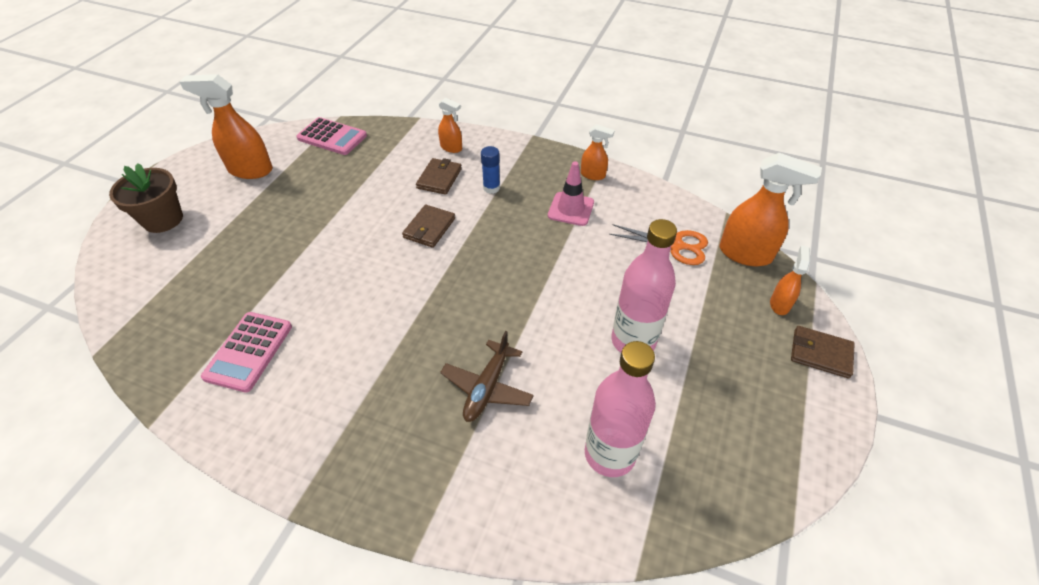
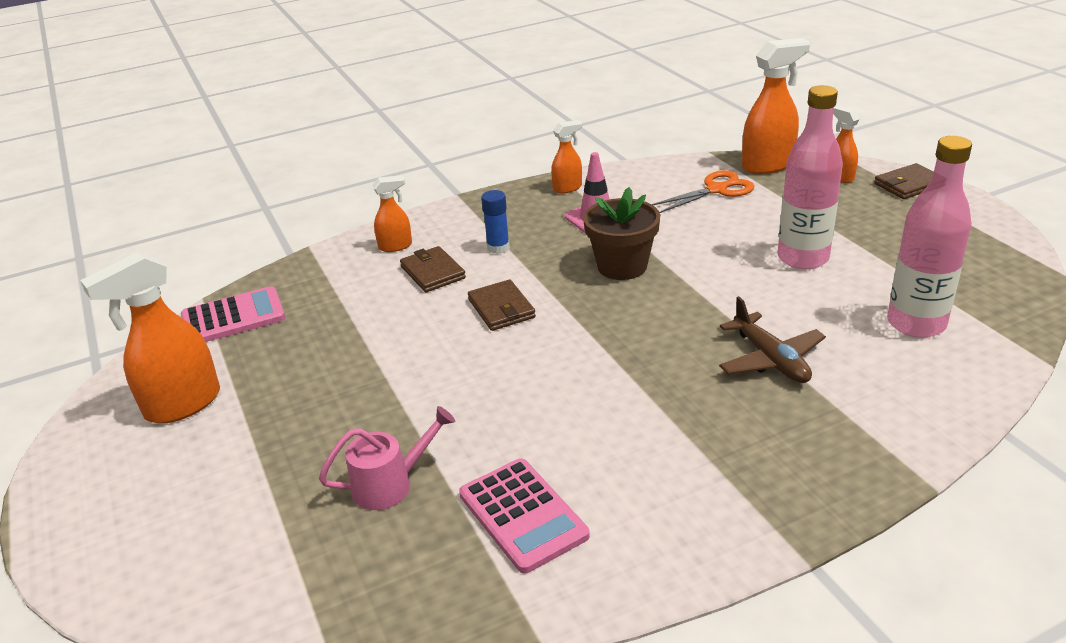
camera: 45 degrees left, 15 degrees down
(163, 219) = (153, 521): brown flower pot -> brown flower pot (622, 266)
(240, 283) = (391, 484): none -> pink watering can

